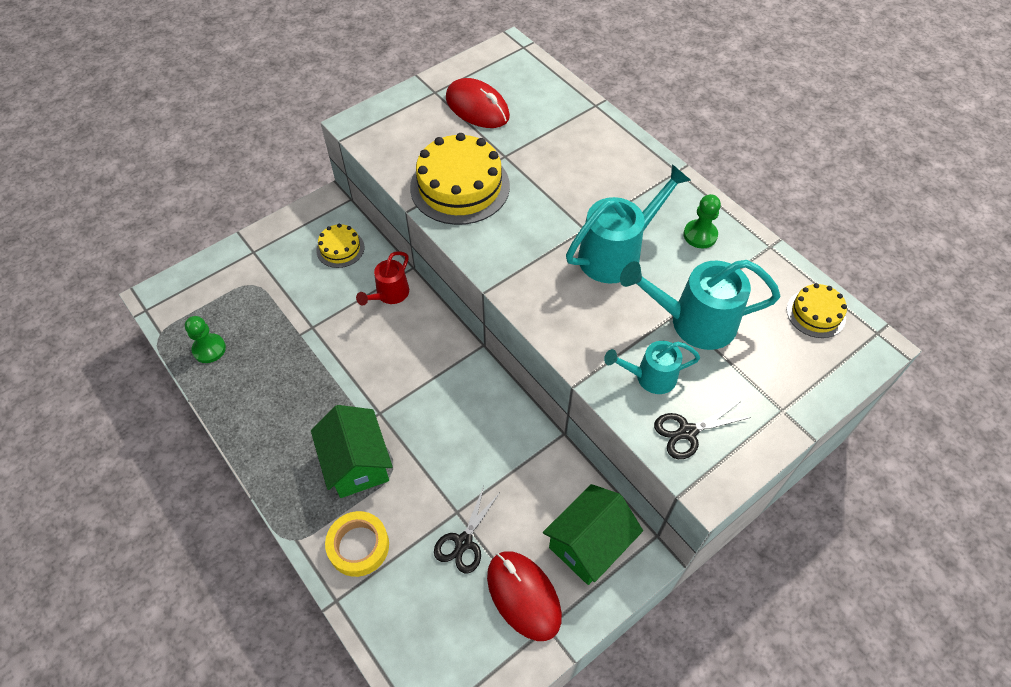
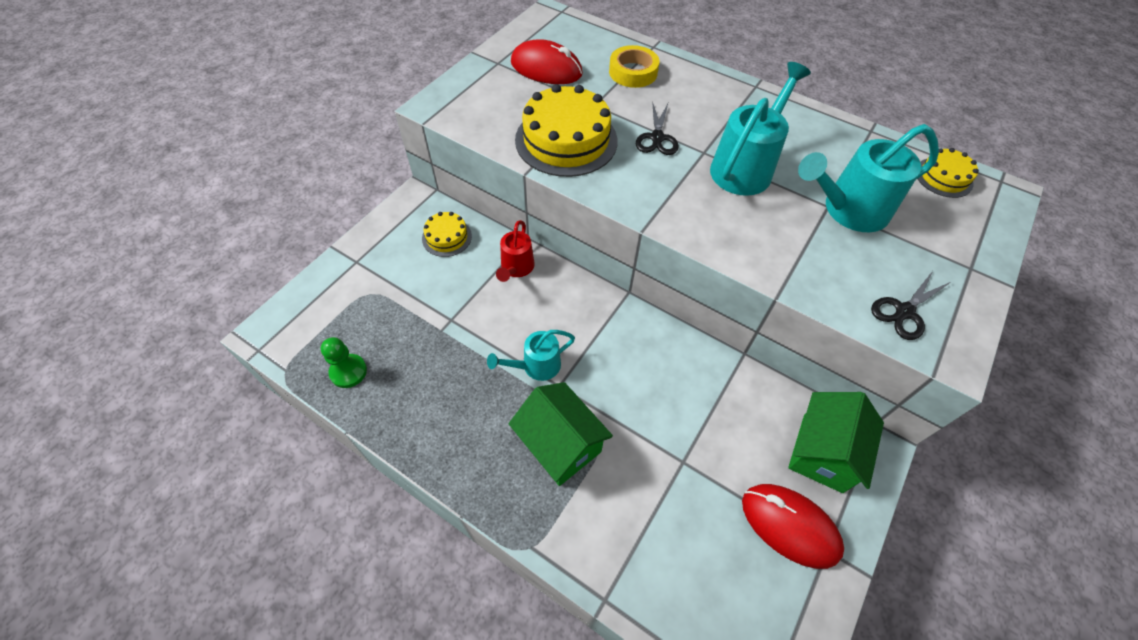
camera: 20 degrees left, 0 degrees up
(358, 546) = (601, 531): yellow tape -> yellow tape (633, 72)
(464, 542) = (705, 490): black scissors -> black scissors (657, 138)
(649, 377) = (840, 270): turquoise watering can -> turquoise watering can (535, 366)
(700, 235) = (808, 135): green pawn -> none

